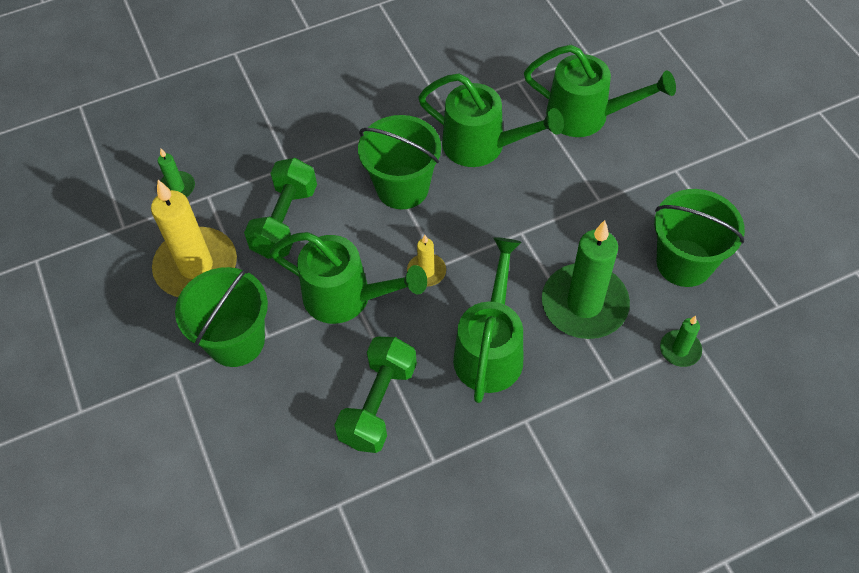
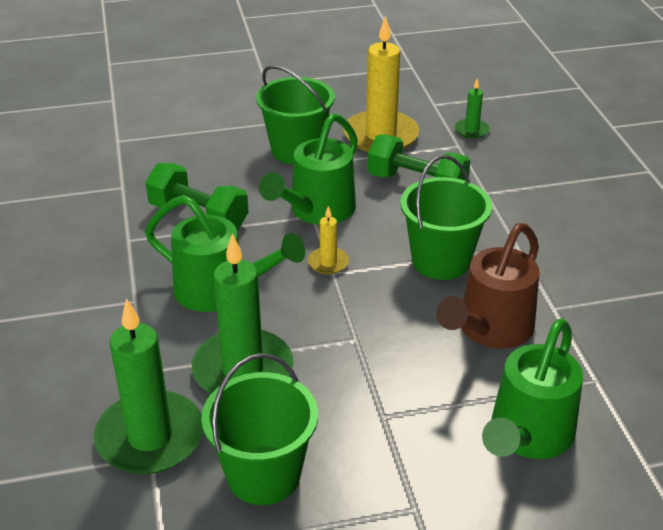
camera: 100 degrees right, 20 degrees down
(483, 146) = (490, 330): green watering can -> brown watering can
(680, 350) = (150, 437): green candle -> green candle, size x2.16

